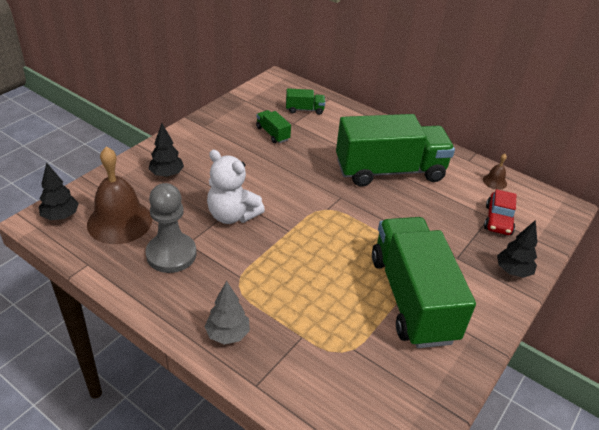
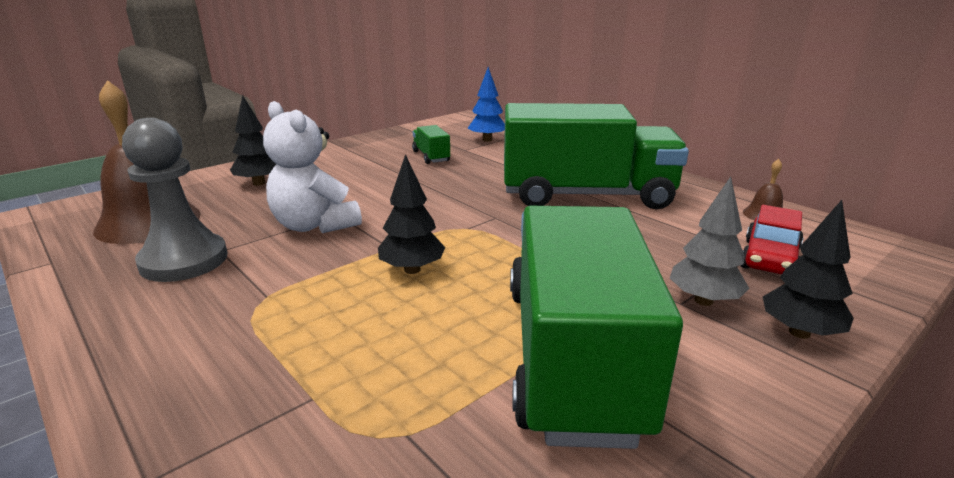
camera: 15 degrees right, 15 degrees down
(61, 216) = (77, 212): black tree -> black tree (412, 270)
(227, 334) = (172, 377): grey tree -> grey tree (703, 300)
(304, 110) = (487, 140): green truck -> blue tree

